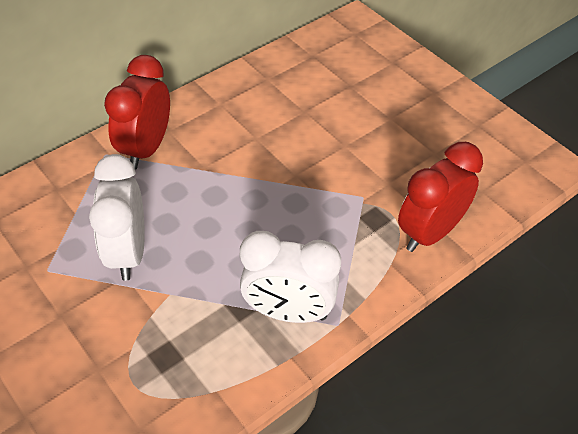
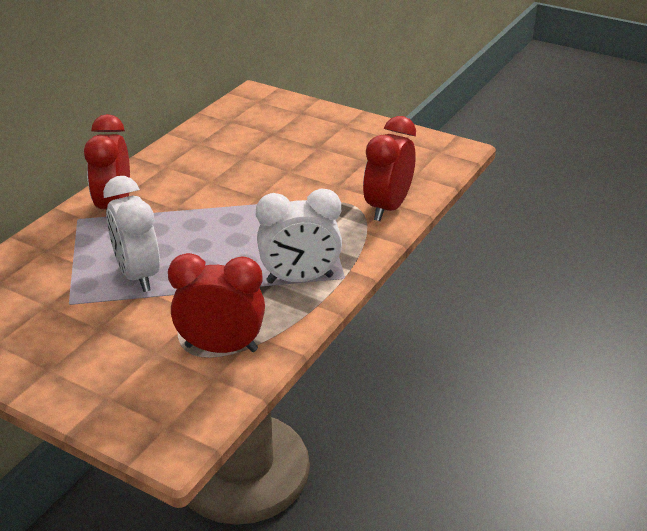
camera: 20 degrees left, 15 degrees down
(165, 387) = (221, 348): none -> red clock

